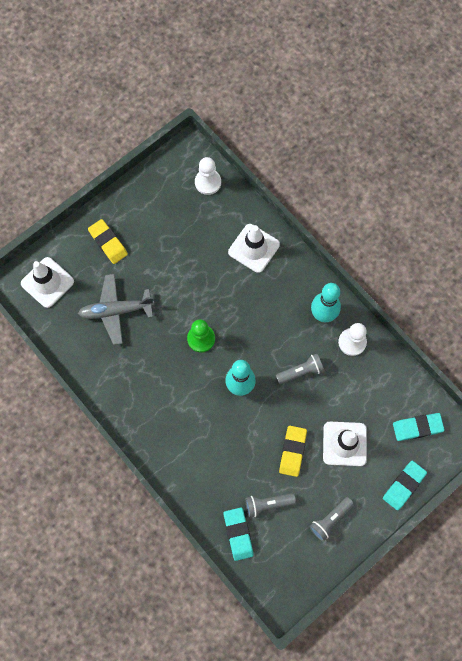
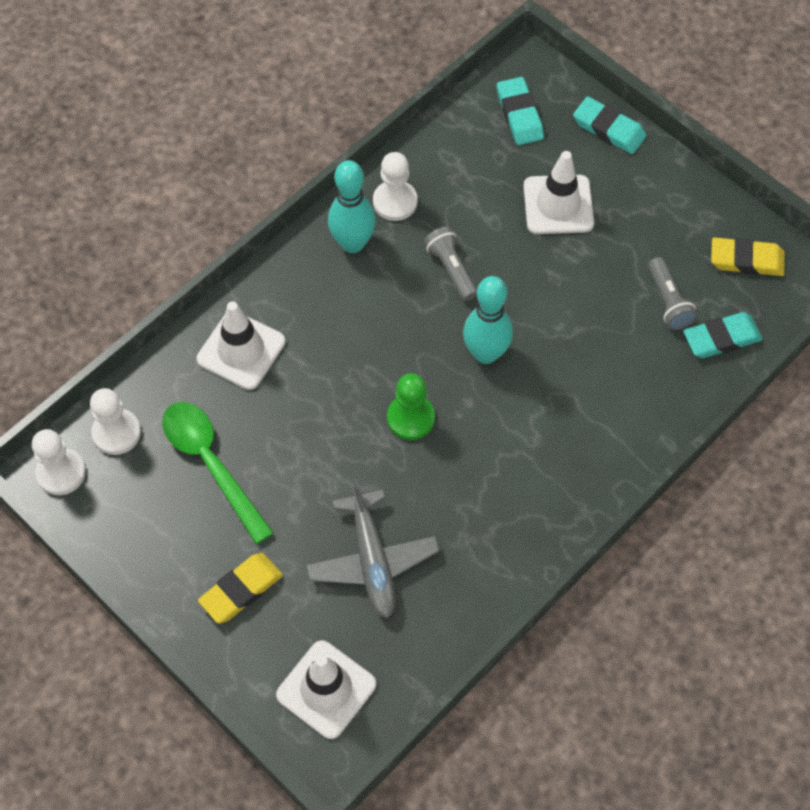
camera: 95 degrees left, 10 degrees down
(183, 230) = (211, 464): none -> green spoon
(187, 155) = (61, 472): none -> white pawn
(292, 451) = (581, 273): yellow eraser -> yellow eraser (746, 260)
(330, 519) = (676, 218): grey flashlight -> none

